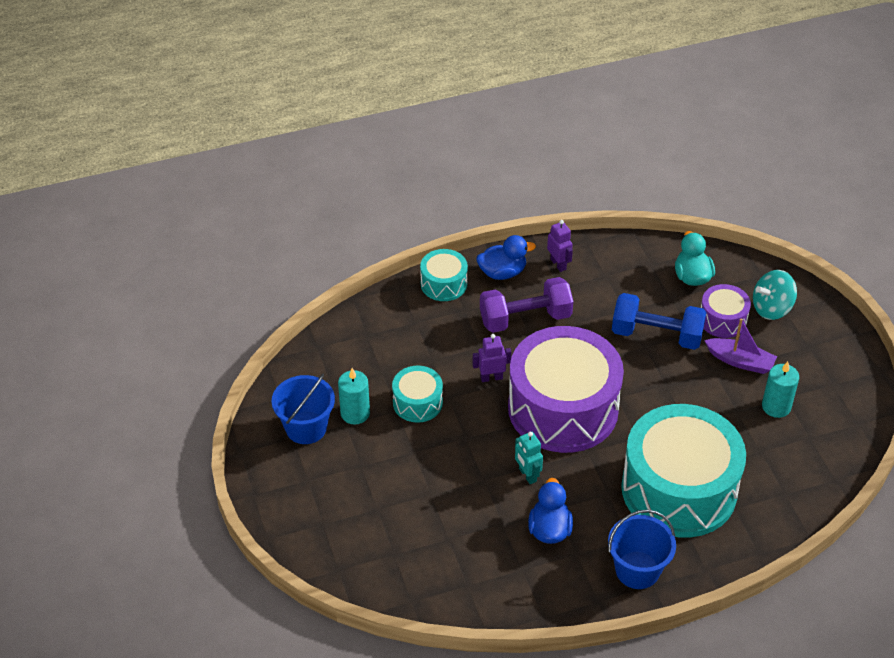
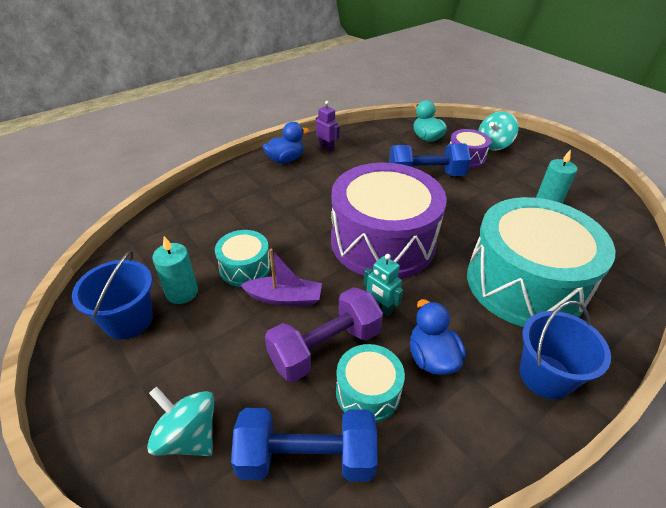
camera: 20 degrees left, 5 degrees down
(338, 532) = (188, 436): none -> turquoise spinning top
(419, 570) = (306, 457): none -> blue dumbbell
(444, 284) = (240, 175): turquoise drum -> turquoise drum (368, 392)
(491, 377) = (307, 232): purple robot -> none
(525, 318) = (317, 184): purple dumbbell -> purple dumbbell (325, 347)
(740, 361) = (498, 179): purple boat -> purple boat (284, 298)

